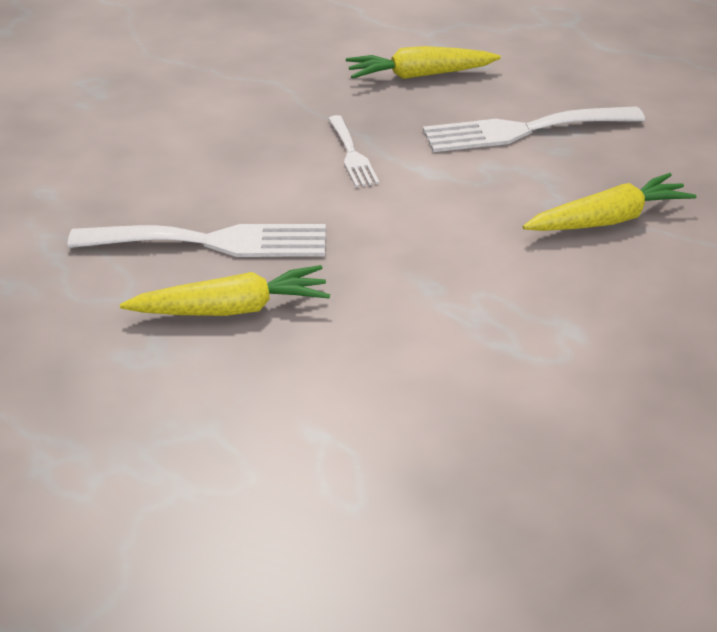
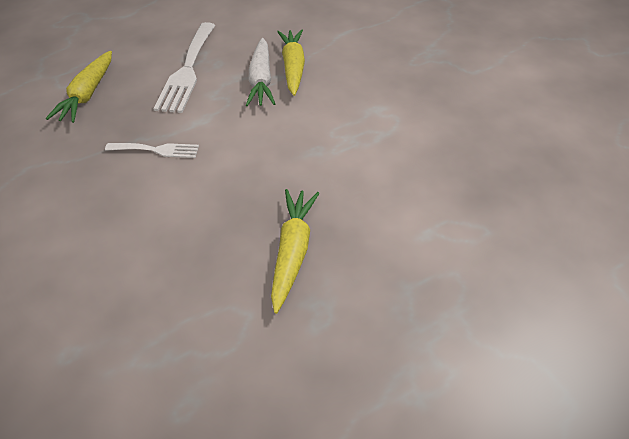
camera: 70 degrees left, 10 degrees up
(212, 242) = (211, 247): white fork -> none
(552, 198) = (261, 80): none -> white carrot

